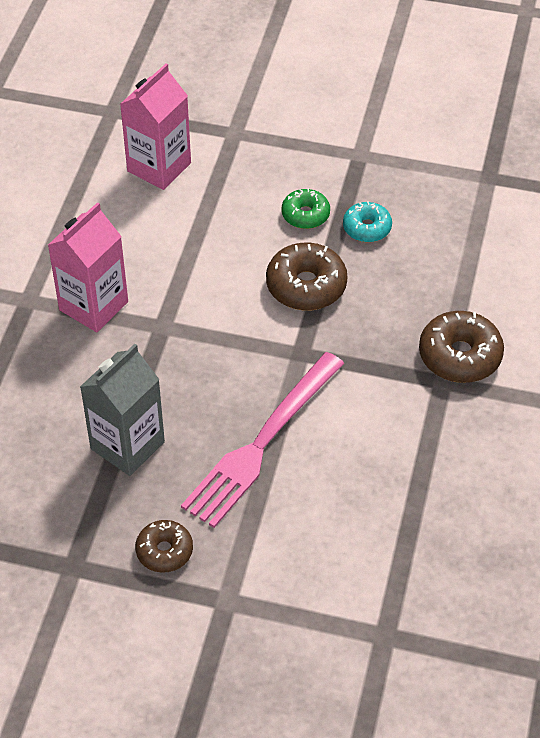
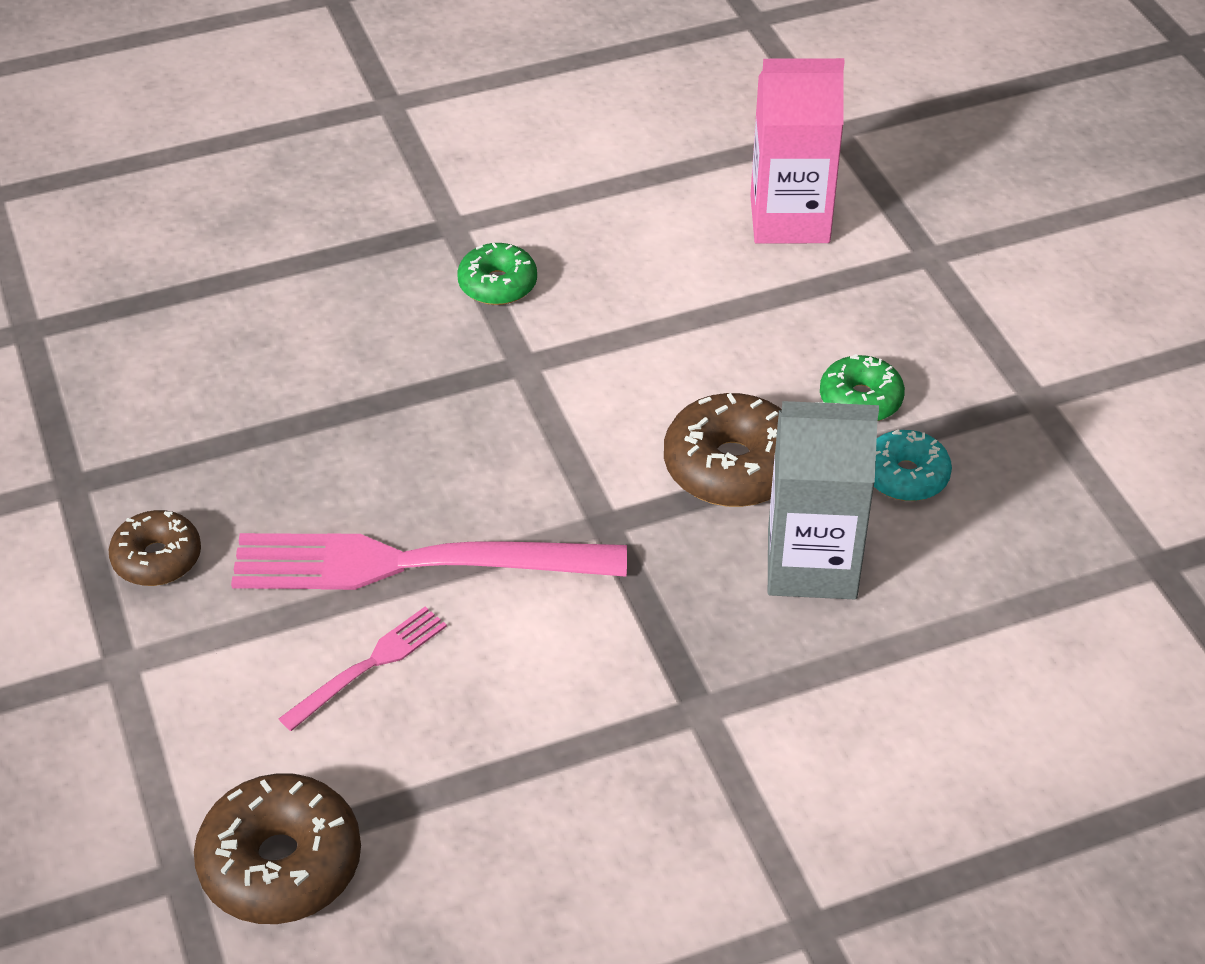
camera: 55 degrees right, 5 degrees down
(93, 306) = (497, 284): pink carton -> green donut
(127, 445) = (300, 434): grey carton -> grey carton (811, 564)
(314, 495) = (369, 666): none -> pink fork
(460, 356) = (768, 705): brown donut -> brown donut (281, 863)

